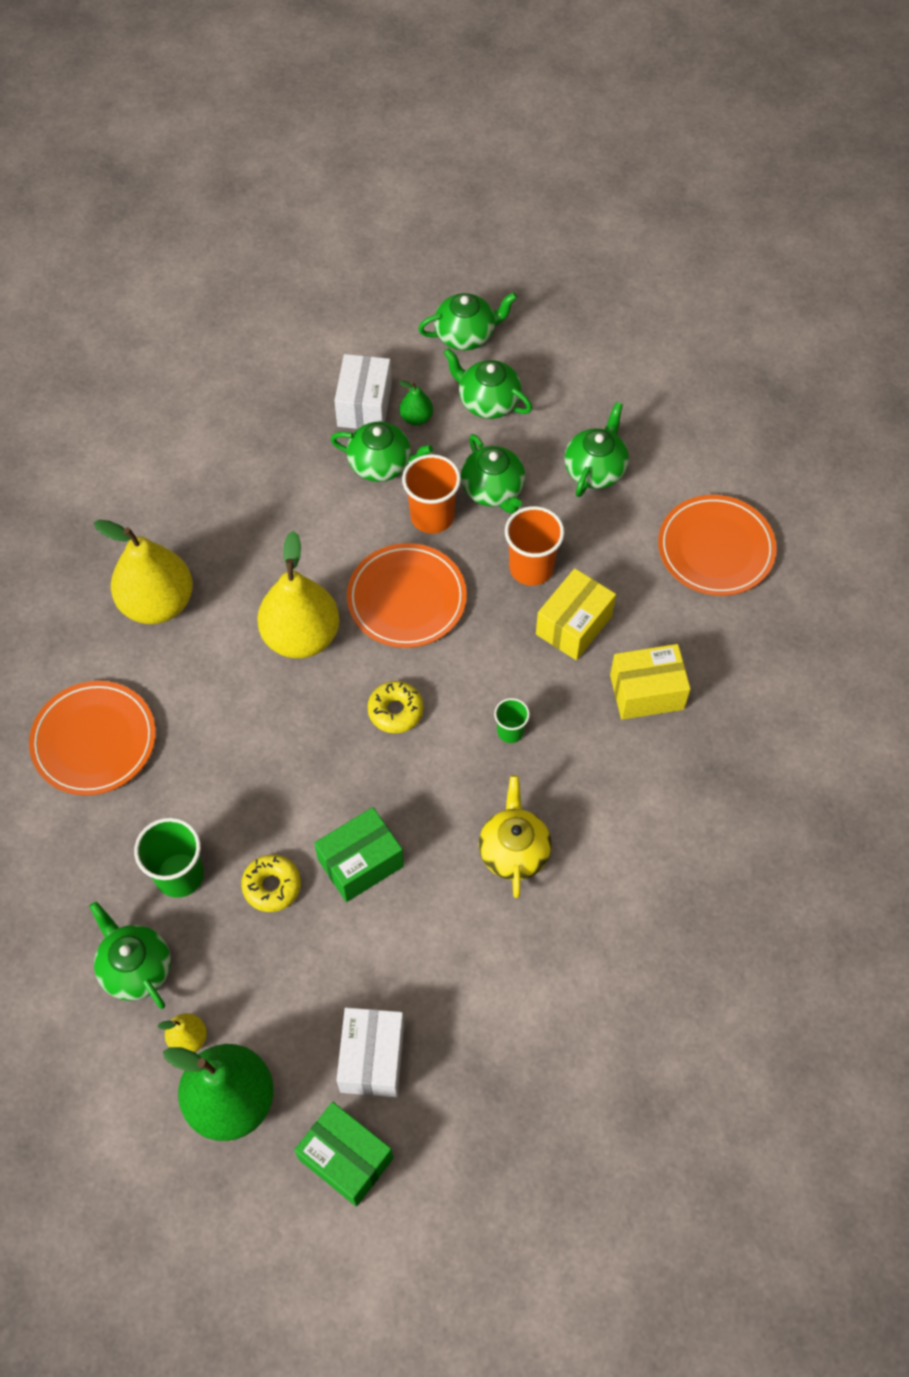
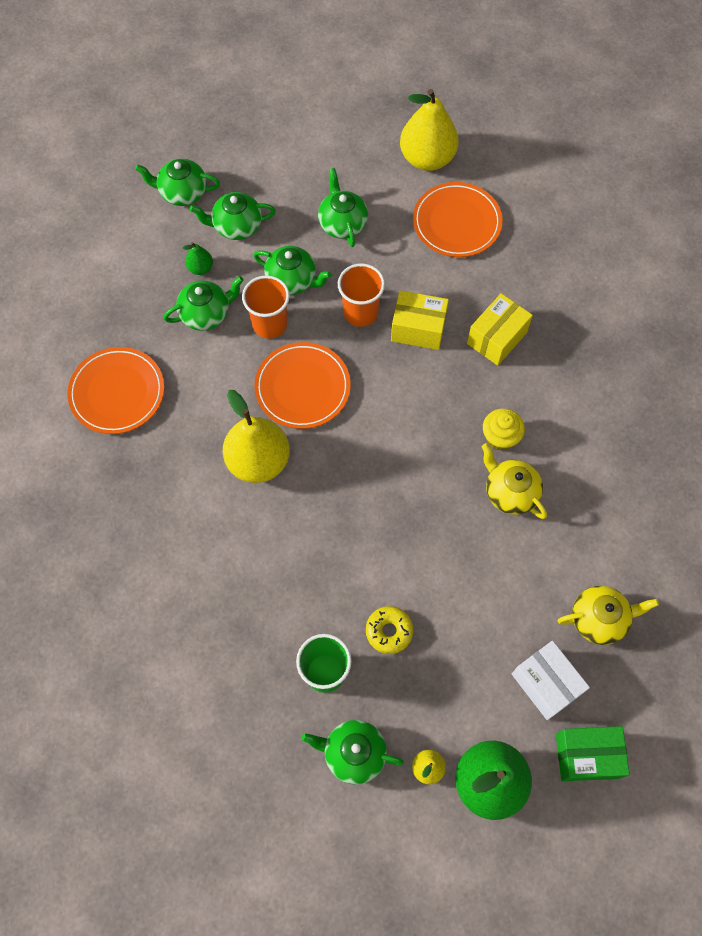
camera: 40 degrees left, 5 degrees up
(94, 741) = (186, 633): orange plate -> orange plate (117, 392)
(157, 603) = (142, 511): yellow pear -> yellow pear (427, 158)
(360, 863) = (428, 573): green box -> none
(364, 405) = (158, 283): white box -> none
(395, 711) = (361, 463): yellow donut -> none
(466, 335) = (182, 193): green teapot -> green teapot turned 120 degrees counterclockwise
(485, 1043) = (599, 619): none -> yellow teapot
(510, 731) = (441, 422): green cup -> none
(555, 791) = (500, 437): none -> yellow cupcake
(573, 625) = (418, 329): yellow box -> yellow box turned 75 degrees counterclockwise

